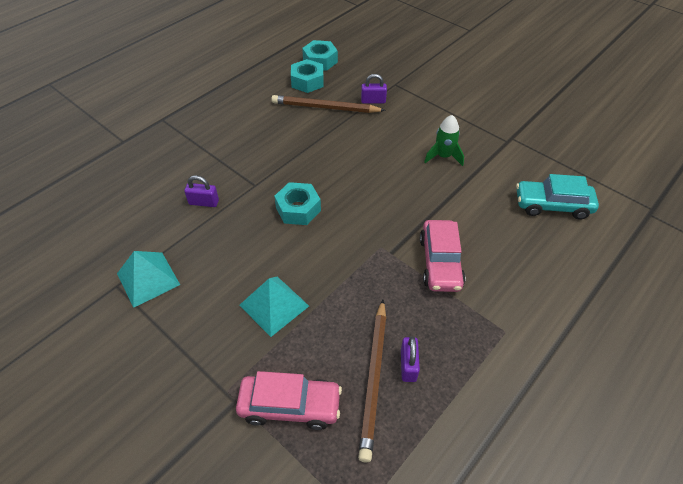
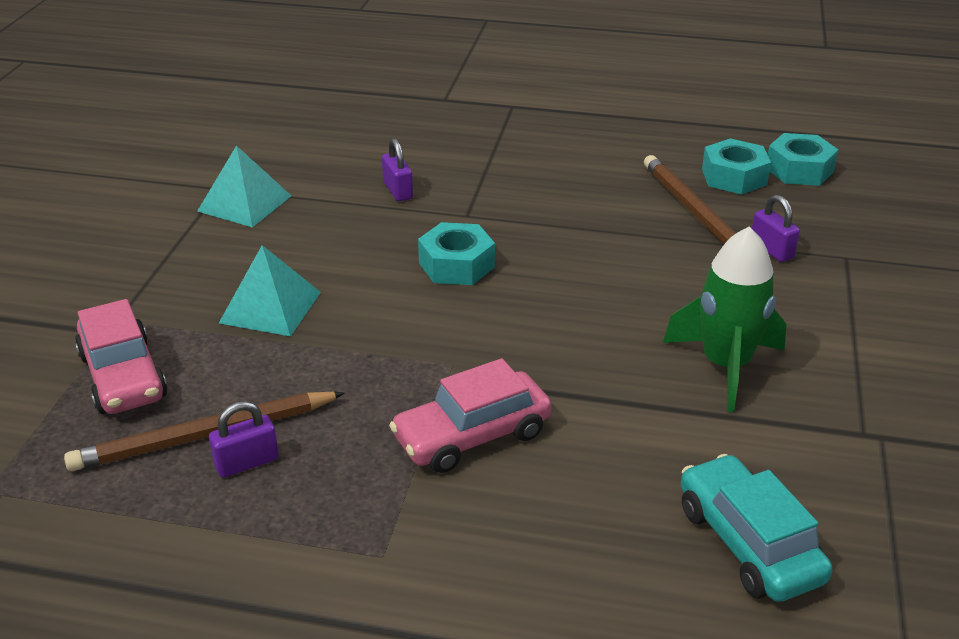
camera: 60 degrees right, 15 degrees down
(443, 156) = (725, 366): green rocket -> green rocket, size x1.54

